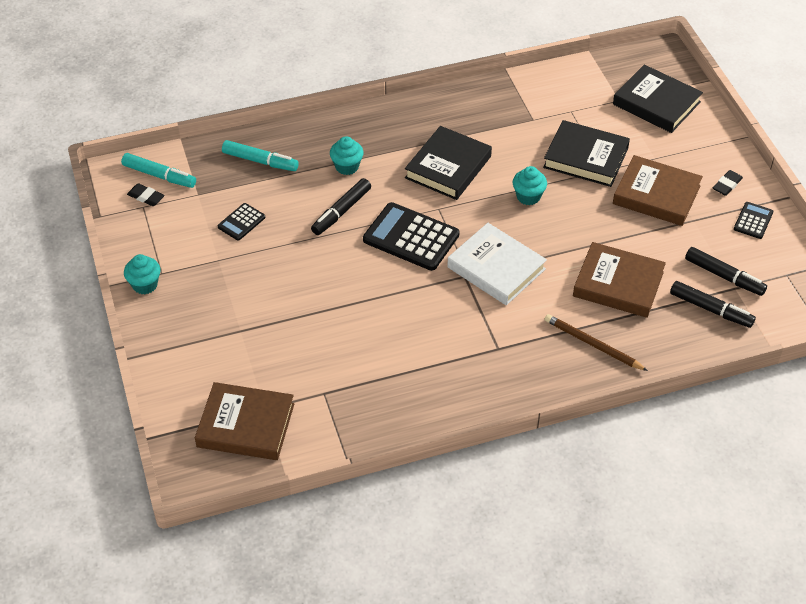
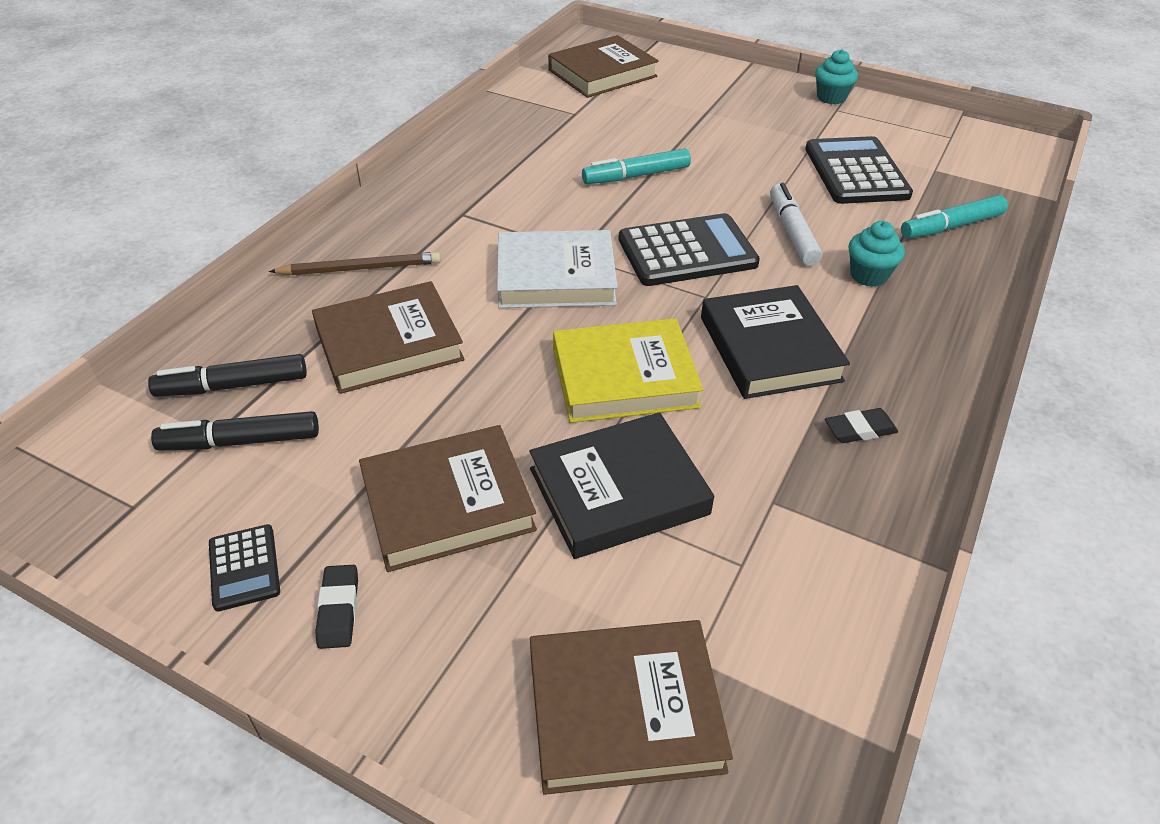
camera: 135 degrees right, 5 degrees down
(146, 197) = (965, 143): black eraser -> black eraser (859, 430)
(159, 176) = (994, 162): turquoise marker -> turquoise marker (636, 176)
(241, 222) = (856, 172): black calculator -> black calculator, size x1.97
(341, 212) = (792, 232): black marker -> white marker
(528, 197) = (624, 377): turquoise cupcake -> yellow book
(656, 103) = (624, 710): black book -> brown book

